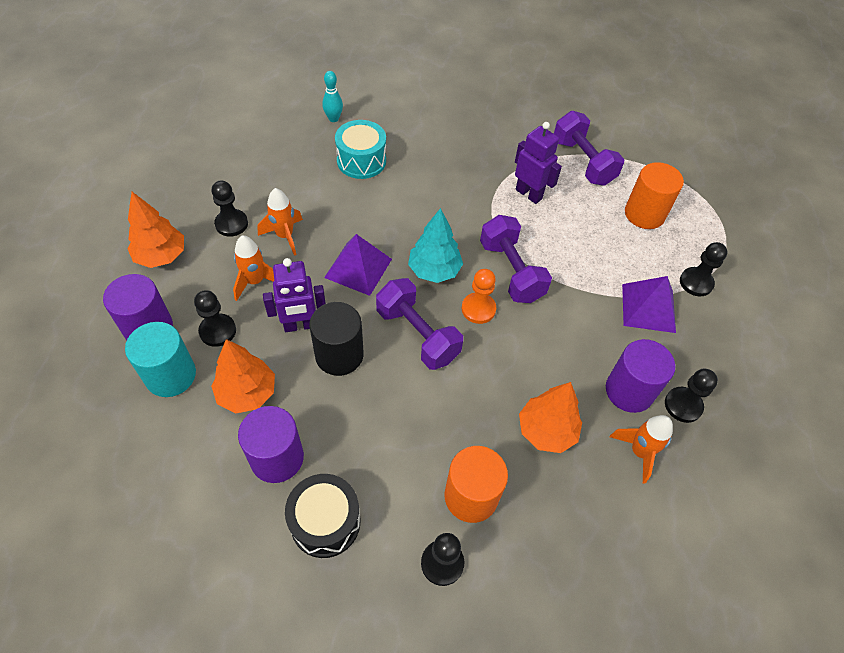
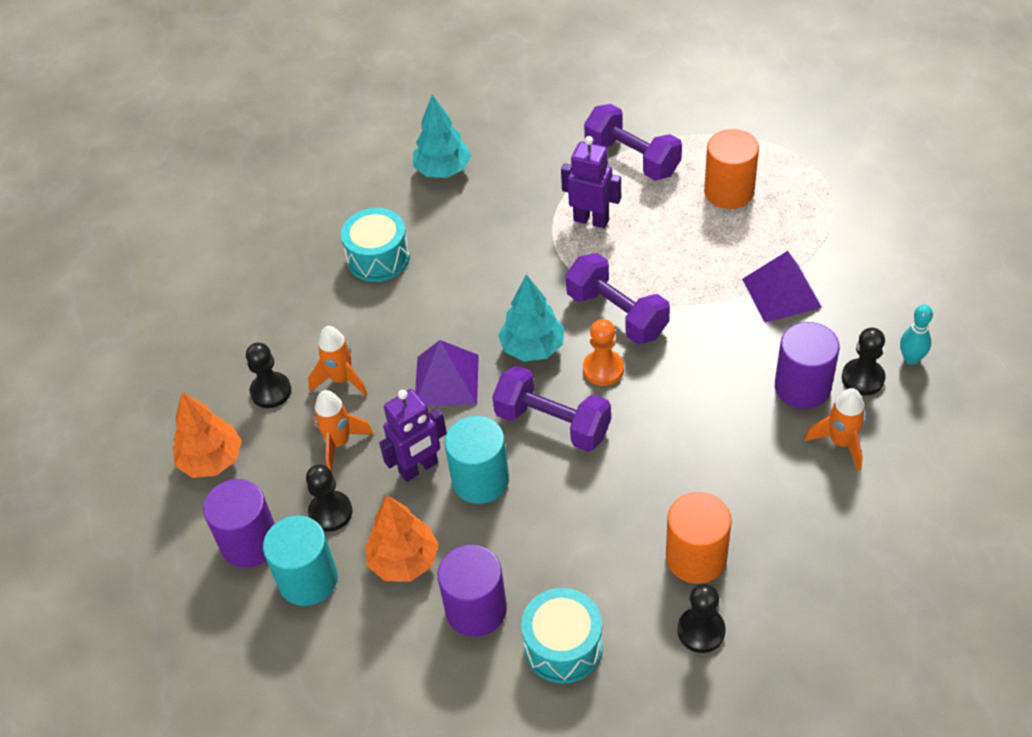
camera: 15 degrees left, 5 degrees down
(325, 522) = (563, 646): black drum -> turquoise drum
(333, 119) = (315, 221): turquoise bowling pin -> turquoise bowling pin (911, 359)
(339, 355) = (480, 480): black cylinder -> turquoise cylinder
(441, 118) = (443, 170): none -> turquoise tree
(546, 431) = (738, 462): orange tree -> none
(696, 283) = (818, 245): black pawn -> none

